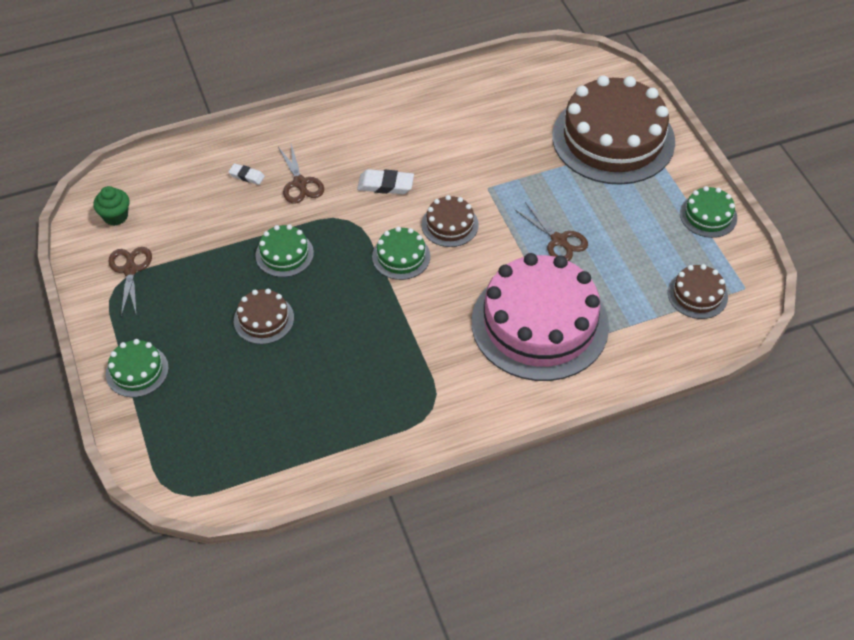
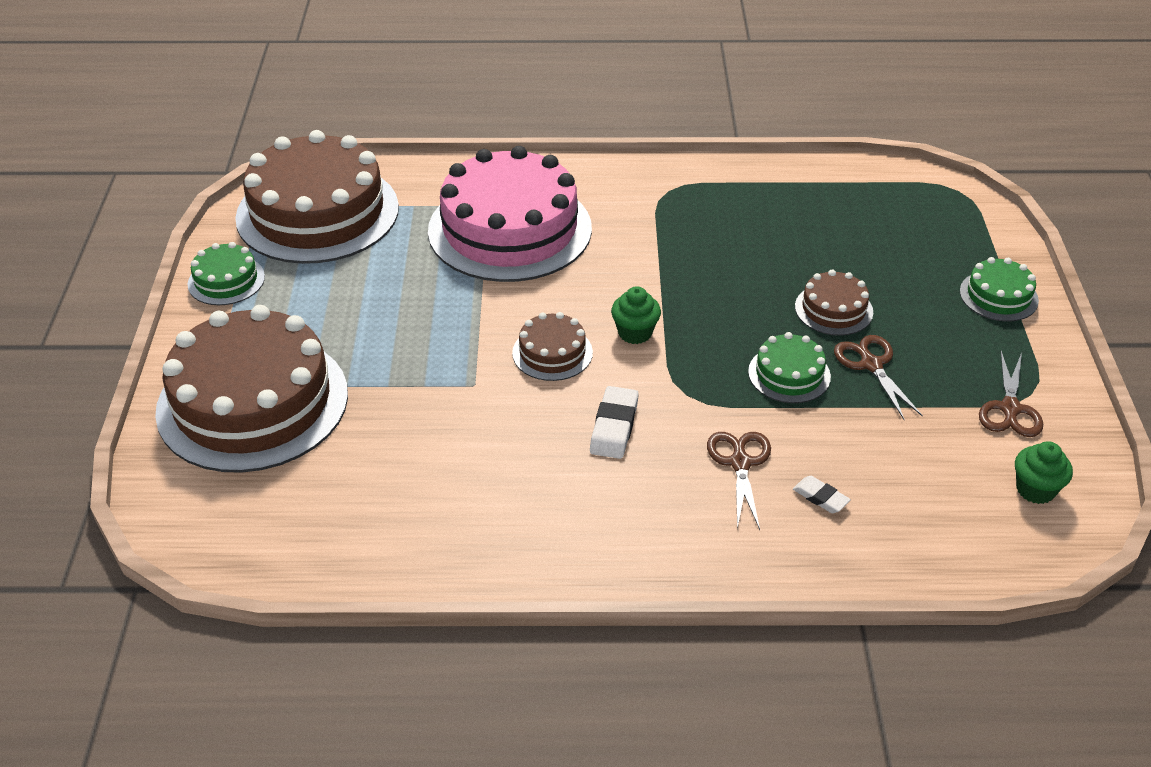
camera: 160 degrees left, 10 degrees down
(385, 185) = (614, 427): white eraser -> white eraser turned 75 degrees clockwise
(401, 256) = (635, 333): green cake -> green cupcake
(559, 240) = (427, 300): brown scissors -> brown scissors (871, 364)
(697, 294) = (317, 212): brown cake -> brown cake, size x2.26

